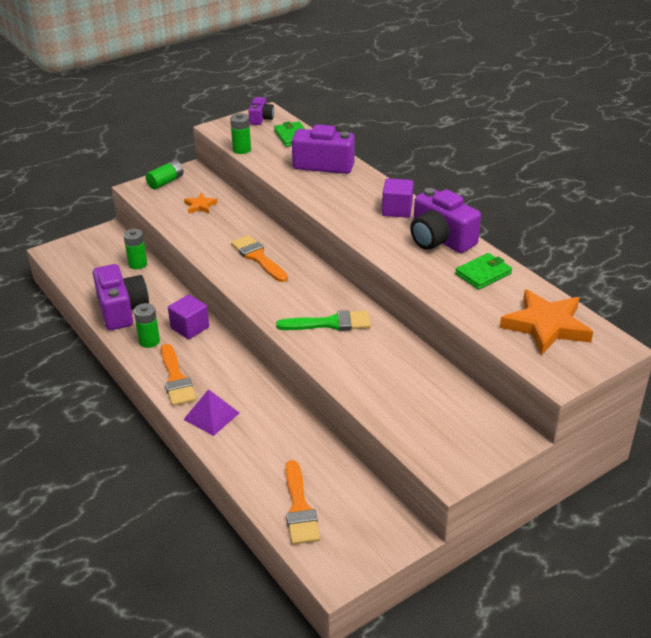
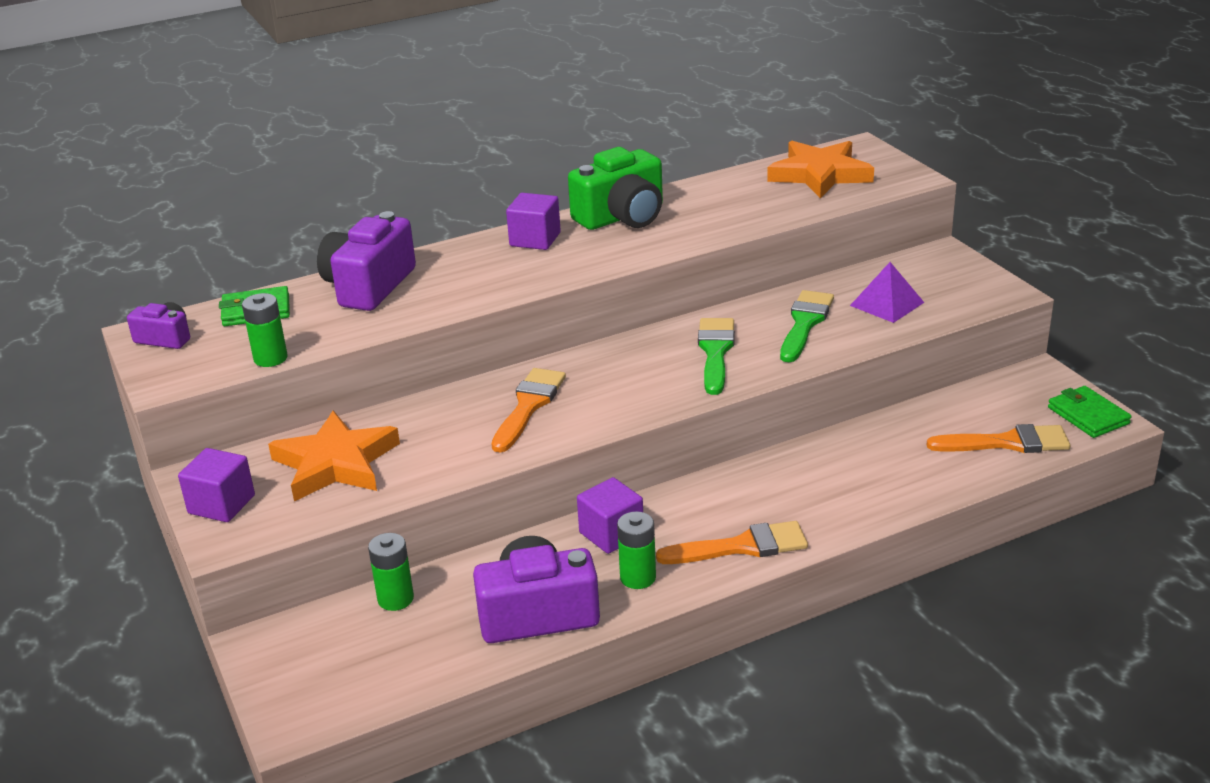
camera: 80 degrees left, 5 degrees down
(166, 182) = (221, 504): green battery -> purple cube
(200, 206) = (336, 463): orange star -> orange star, size x2.07
(211, 416) = (830, 511): purple pyramid -> purple pyramid (887, 304)
(258, 258) = (528, 406): orange brush -> orange brush turned 135 degrees clockwise
(376, 362) = (805, 323): none -> green brush
(440, 239) = (622, 217): purple camera -> green camera
(483, 274) = (708, 198): green wallet -> green wallet (1088, 415)

